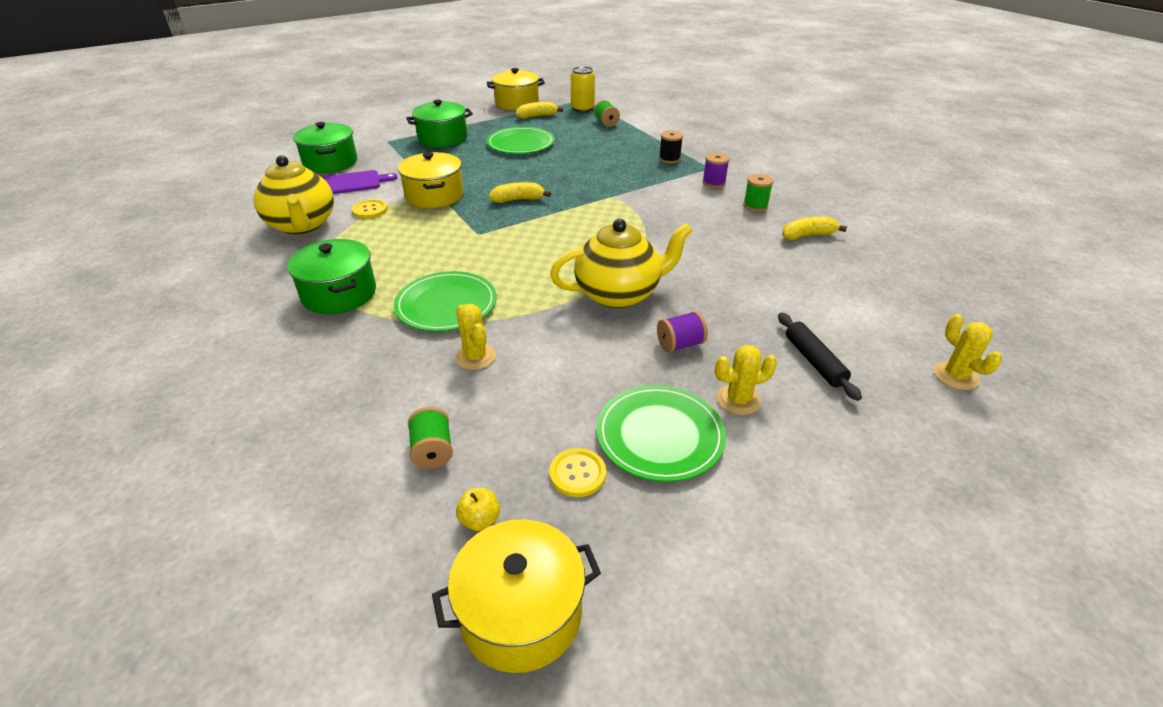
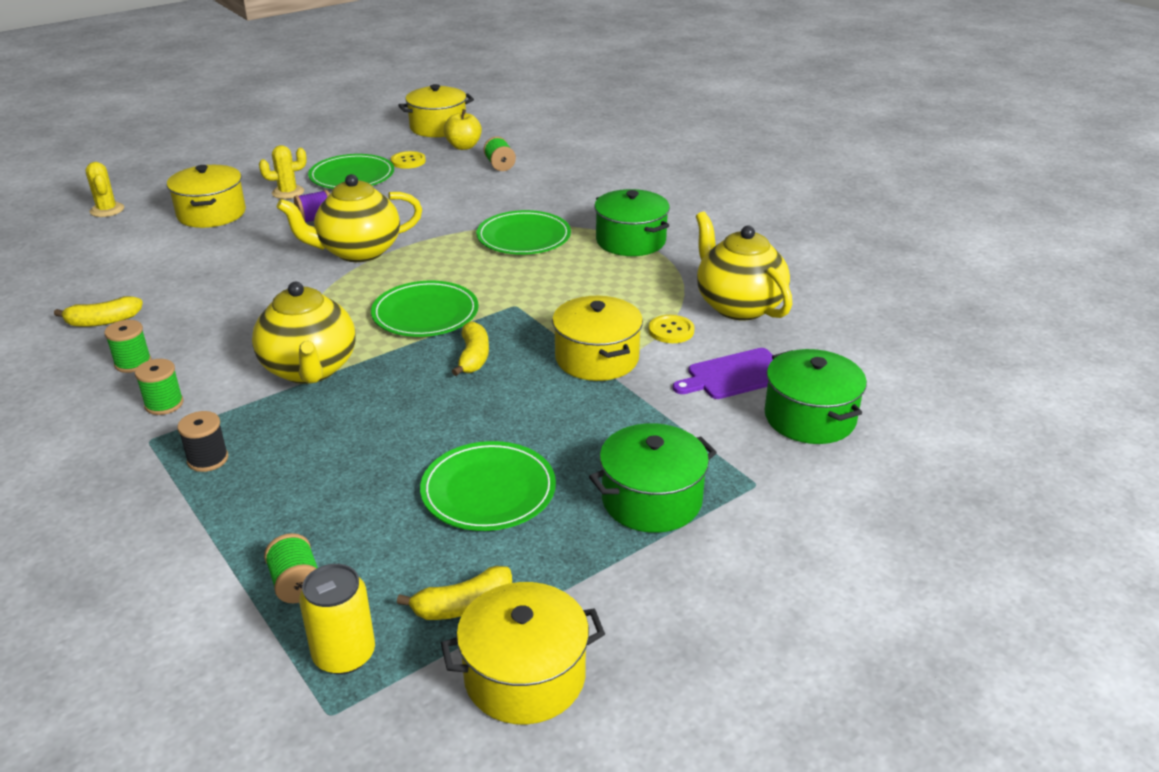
camera: 175 degrees right, 5 degrees down
(475, 357) = (486, 206): yellow cactus -> none
(480, 520) = (463, 146): yellow apple -> yellow apple, size x1.60
(518, 200) = (473, 357): yellow banana -> yellow banana turned 75 degrees counterclockwise
(551, 230) = (425, 313): none -> green plate
(629, 197) = (310, 370): none -> yellow teapot
(713, 183) = (164, 404): purple spool -> green spool
(814, 361) = (211, 214): black rolling pin -> yellow pot

